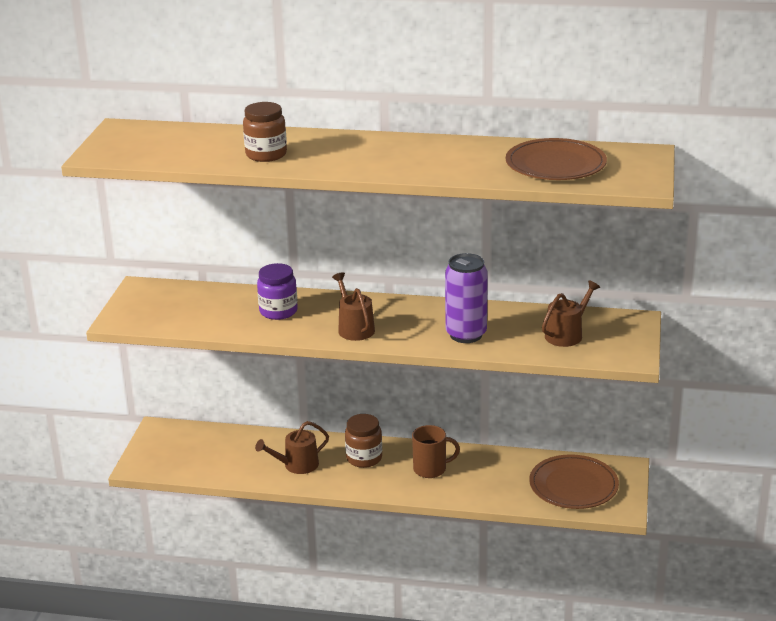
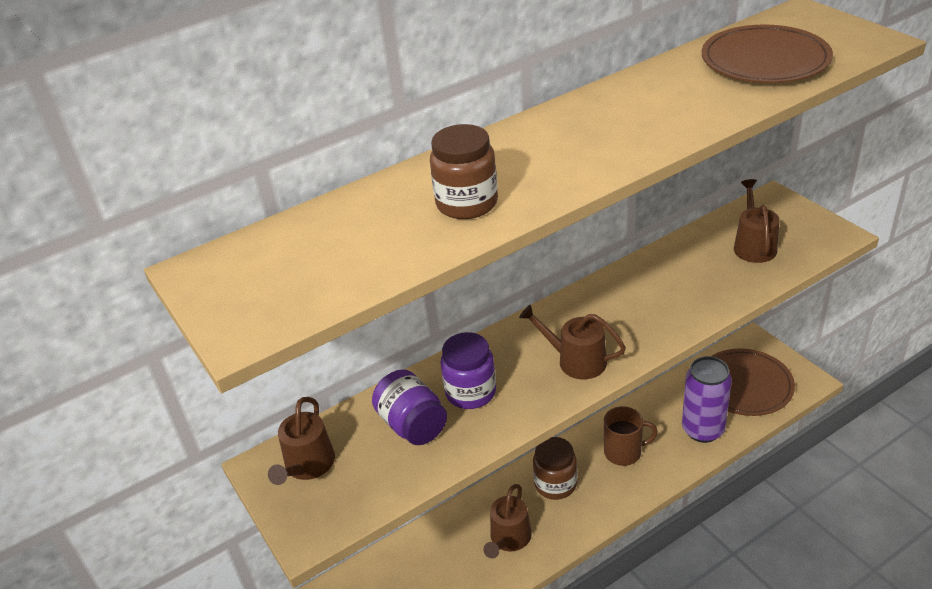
camera: 40 degrees left, 10 degrees up
(158, 297) = (307, 465): none -> brown watering can
(228, 308) = (412, 425): none -> purple jar
(431, 469) = (624, 452): brown mug -> brown mug turned 45 degrees clockwise
(466, 334) = (681, 300): purple can -> purple can (703, 430)

